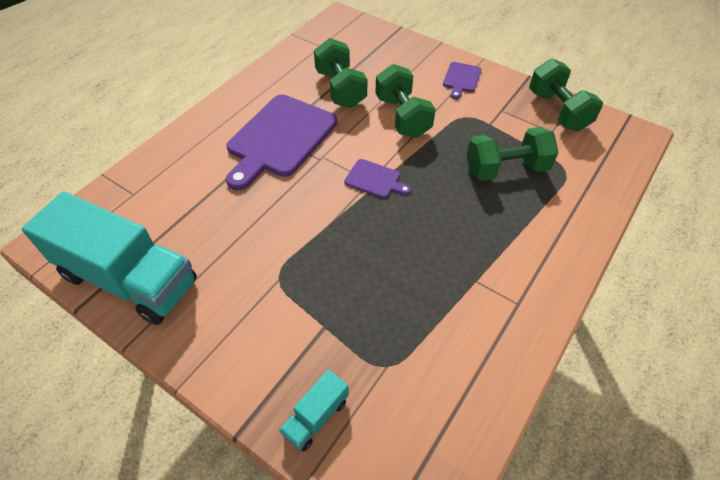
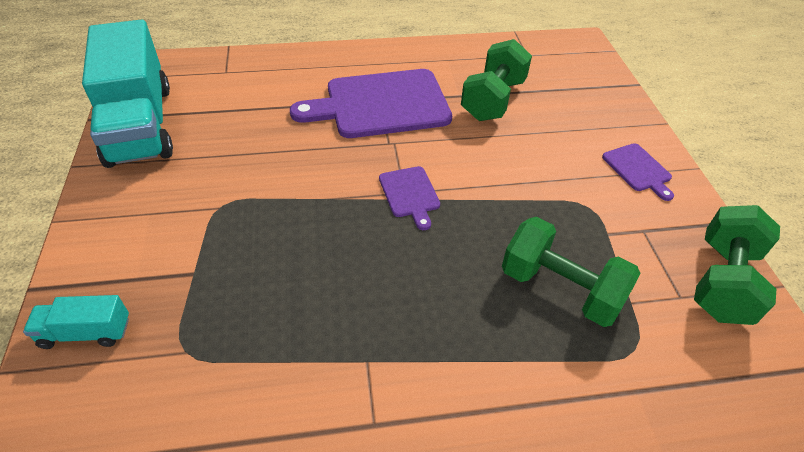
camera: 45 degrees right, 5 degrees down
(402, 116) = (518, 161): green dumbbell -> none
(461, 79) = (638, 169): purple cutting board -> purple cutting board turned 90 degrees counterclockwise

